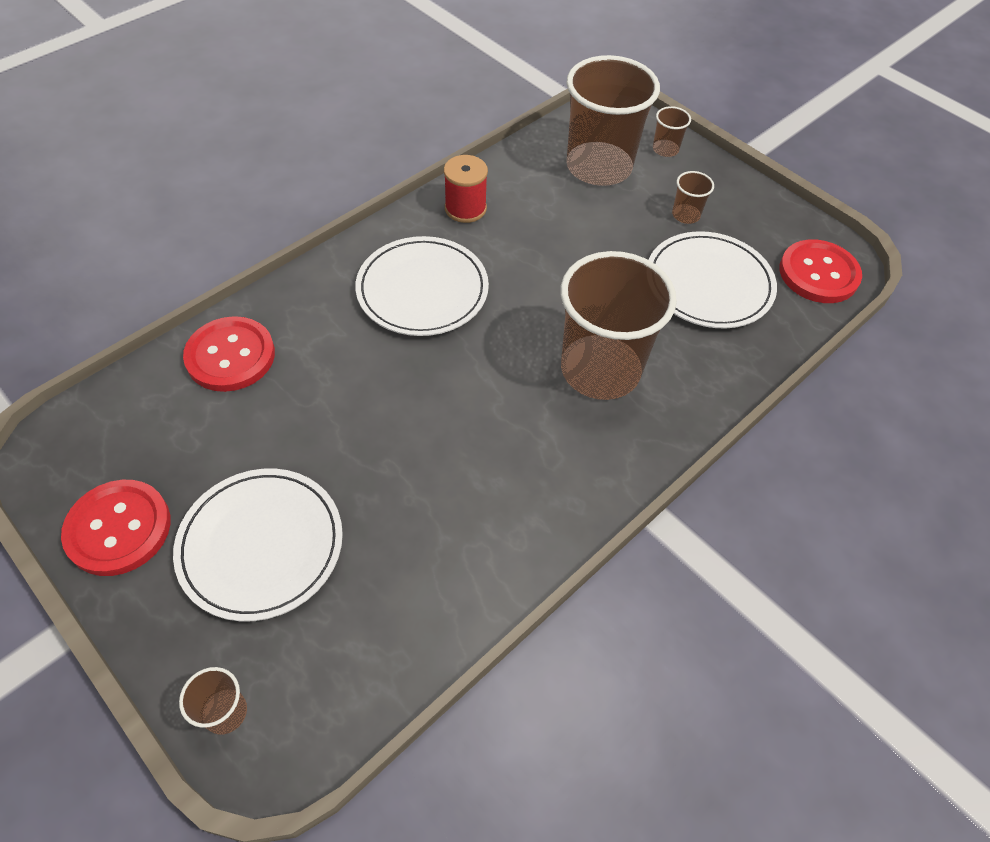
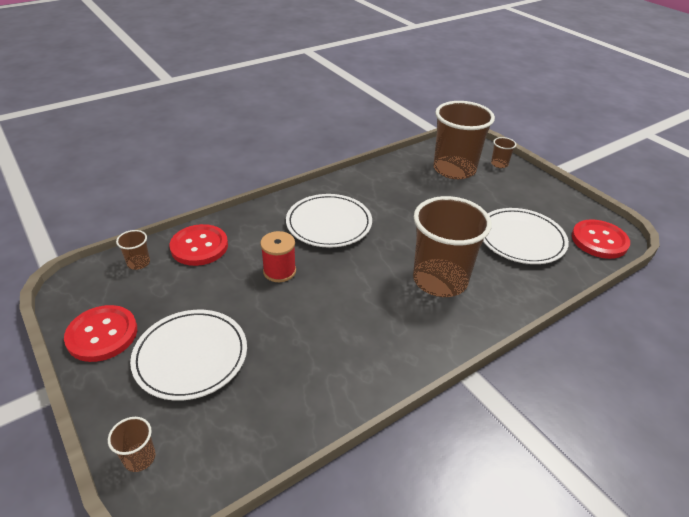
camera: 10 degrees right, 15 degrees down
(465, 208) = (364, 183): red spool -> red spool (279, 271)
(685, 215) = (509, 199): brown cup -> brown cup (138, 263)

